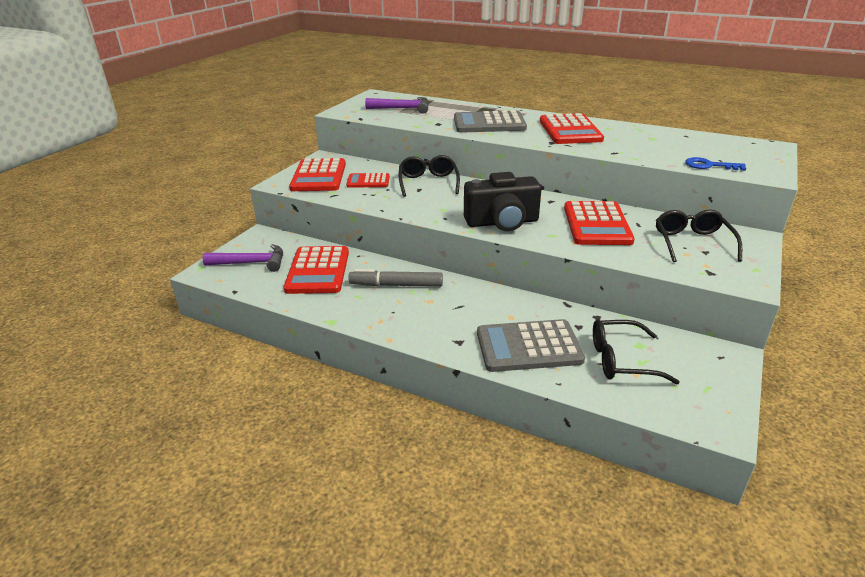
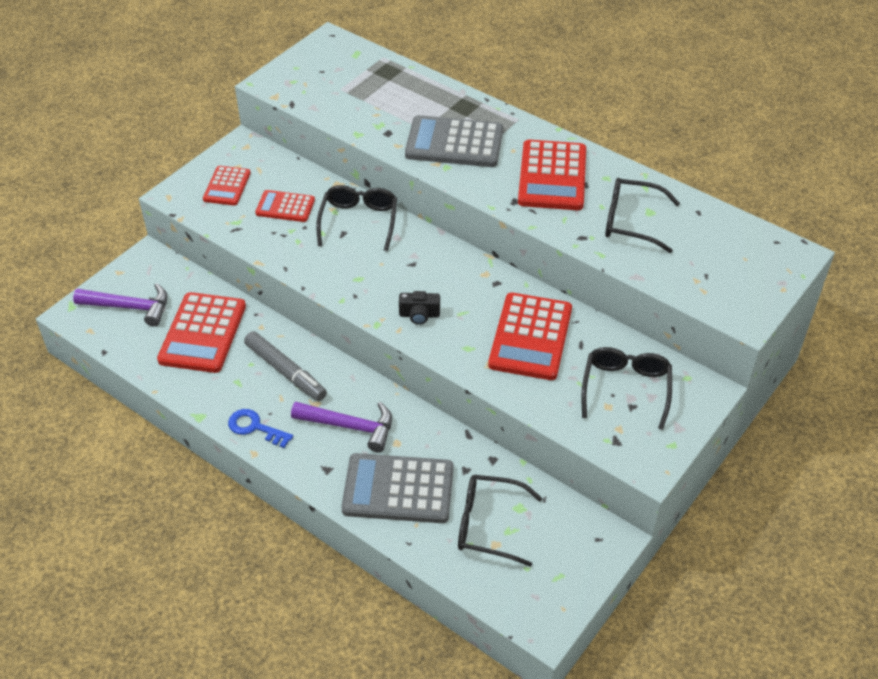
camera: 10 degrees right, 15 degrees up
(319, 176) = (227, 186): red calculator -> red calculator, size x0.58
(396, 285) = (285, 372): grey marker -> grey marker turned 150 degrees counterclockwise
(403, 109) = (354, 86): purple hammer -> purple hammer (350, 426)
(502, 222) = (419, 315): black camera -> black camera, size x0.46
(643, 143) = (631, 222): none -> black glasses
(709, 165) = (684, 285): blue key -> blue key (255, 427)

